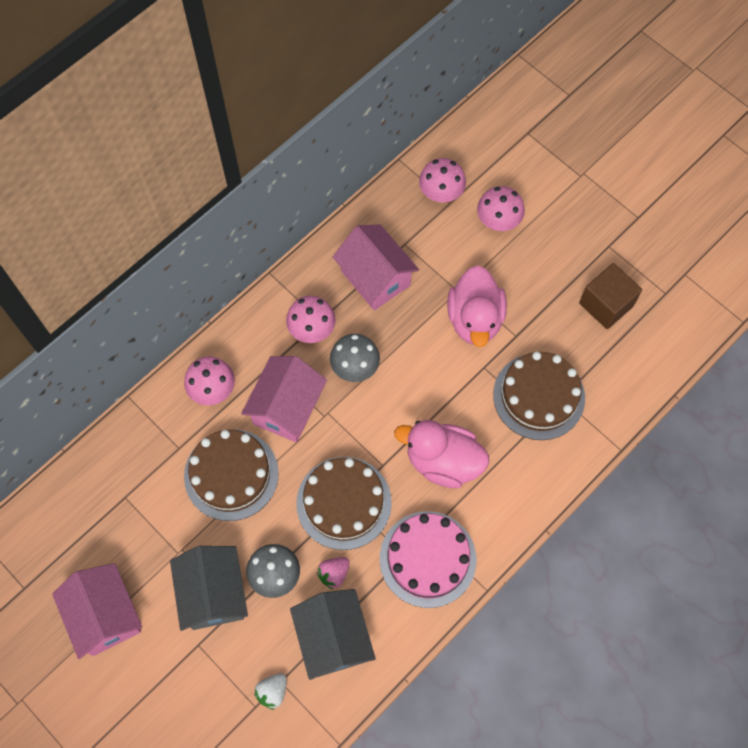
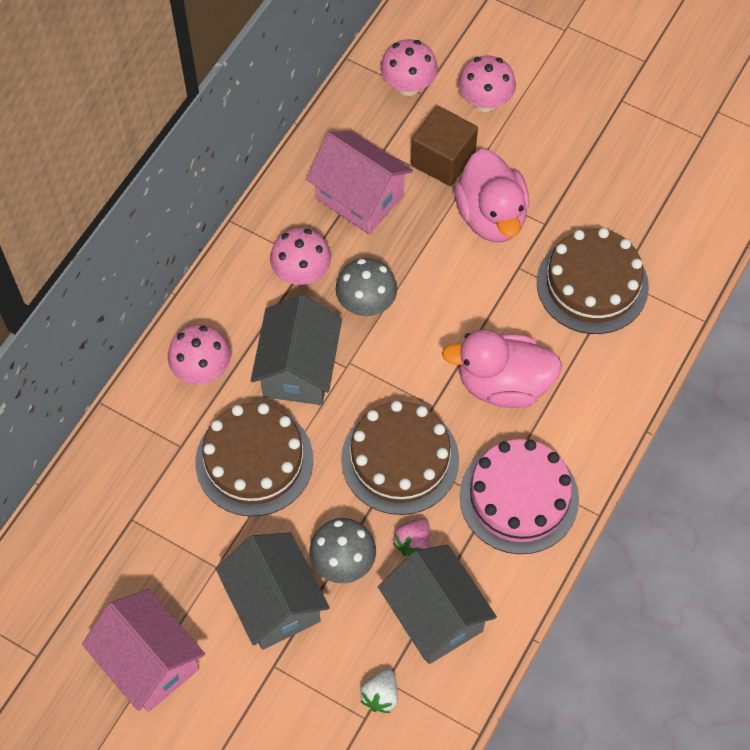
camera: 15 degrees left, 5 degrees down
(287, 408) = (298, 369): pink house -> grey house
(606, 304) = (638, 165): brown cube -> brown cube (443, 159)

